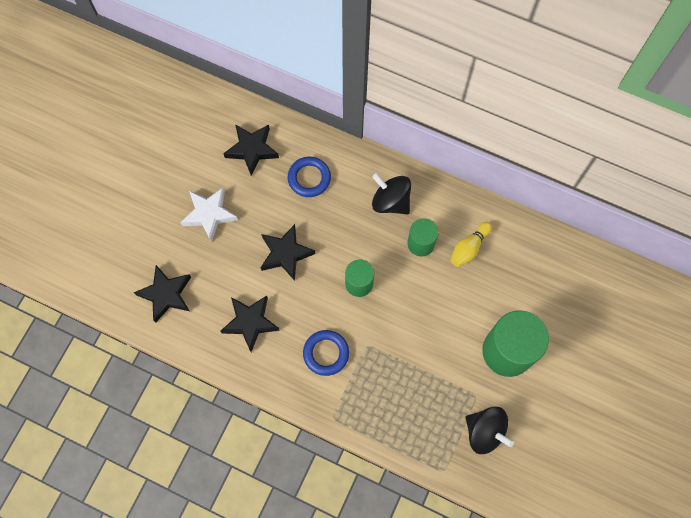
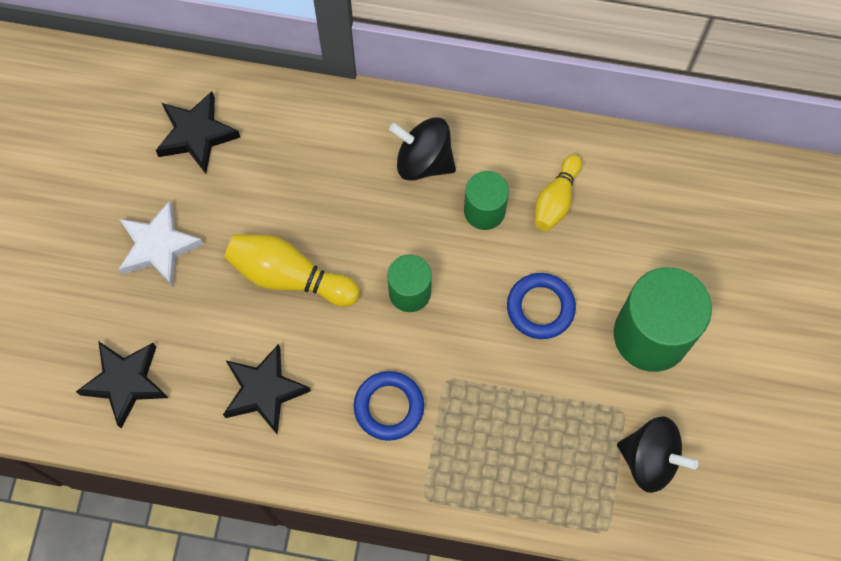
camera: 15 degrees left, 0 degrees up
(285, 254) = (289, 276): black star -> yellow bowling pin
(309, 178) = (294, 156): blue ring -> blue ring (540, 307)

